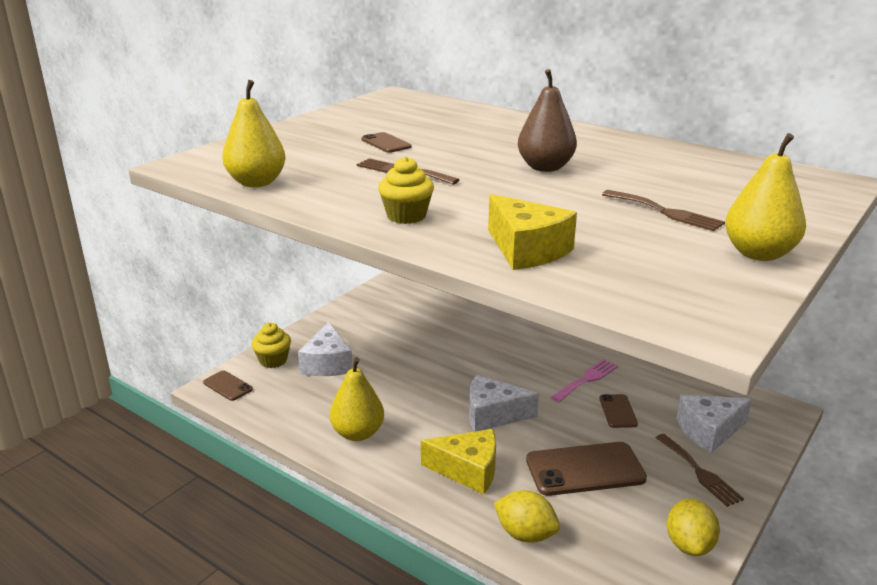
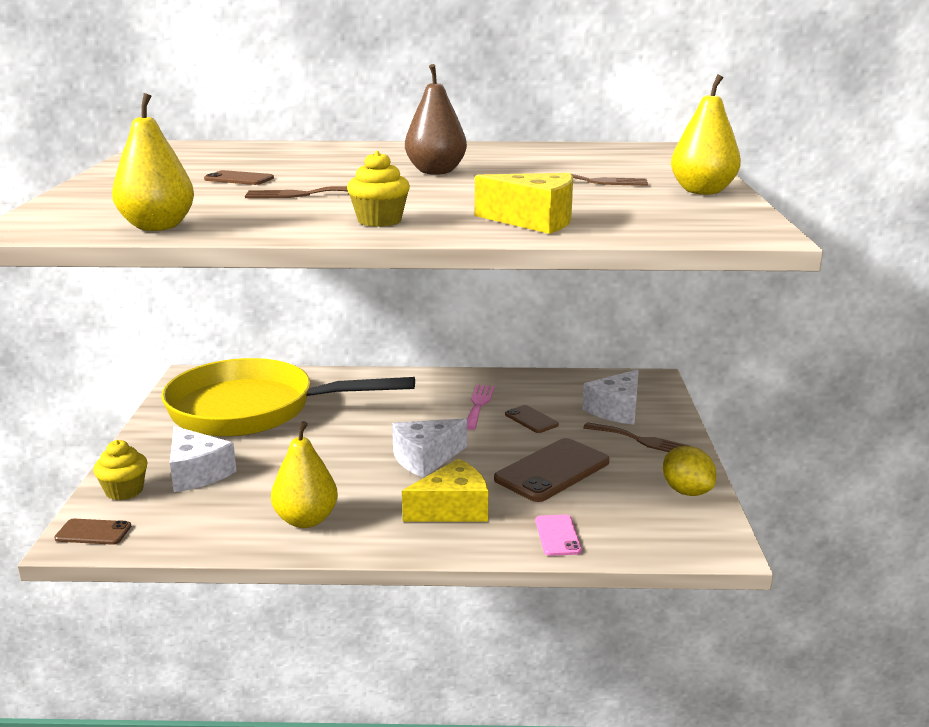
camera: 35 degrees left, 5 degrees down
(412, 323) = (253, 410): none -> yellow pan
(525, 534) = (557, 535): yellow lemon -> pink phone

